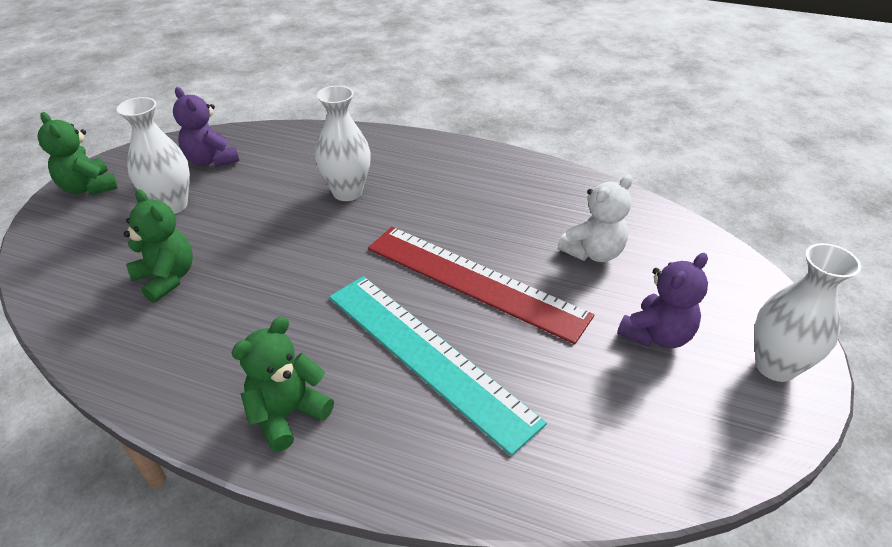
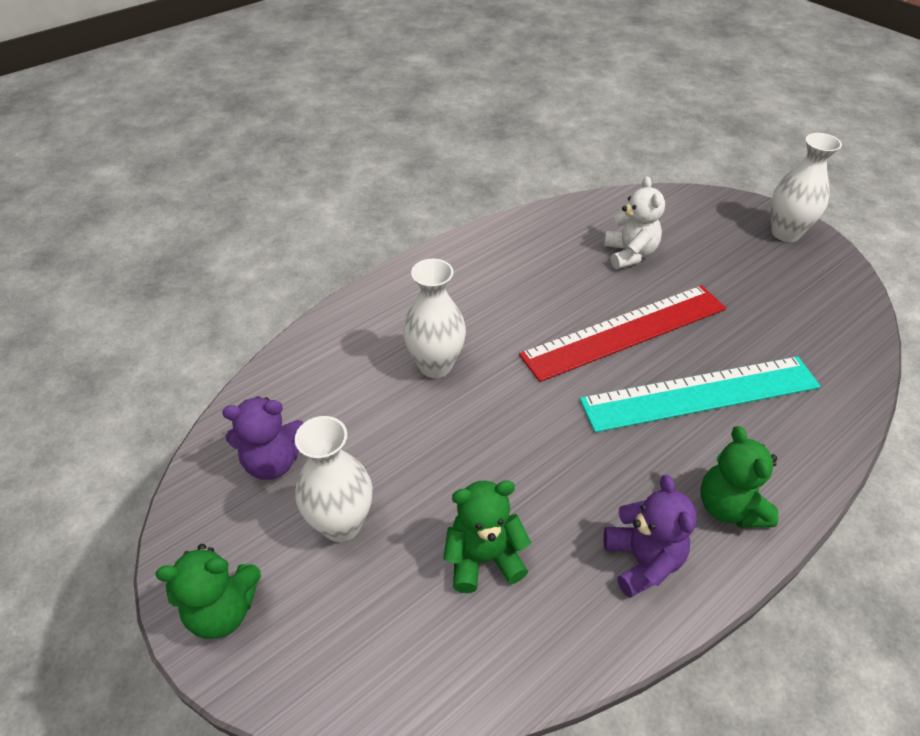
camera: 60 degrees left, 5 degrees up
(656, 335) = (734, 267): purple teddy bear -> purple teddy bear (642, 561)

